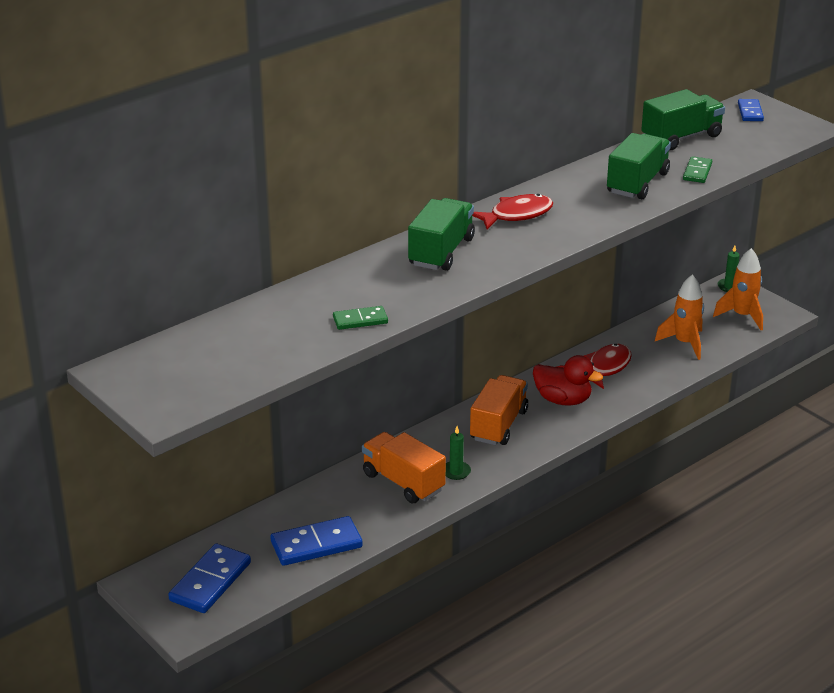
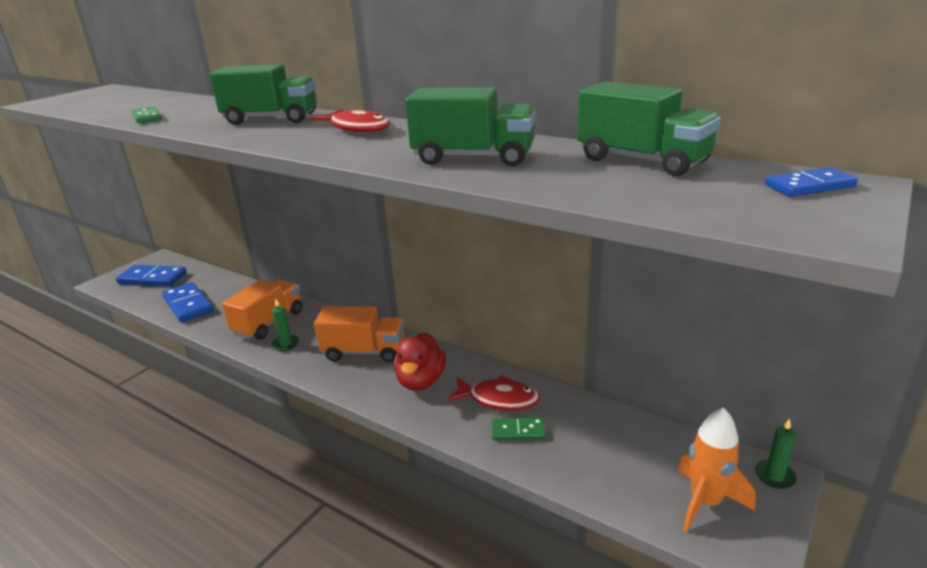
camera: 75 degrees right, 5 degrees down
(684, 343) = (590, 453): orange rocket -> none
(697, 172) = (539, 180): green domino -> green domino (518, 431)

